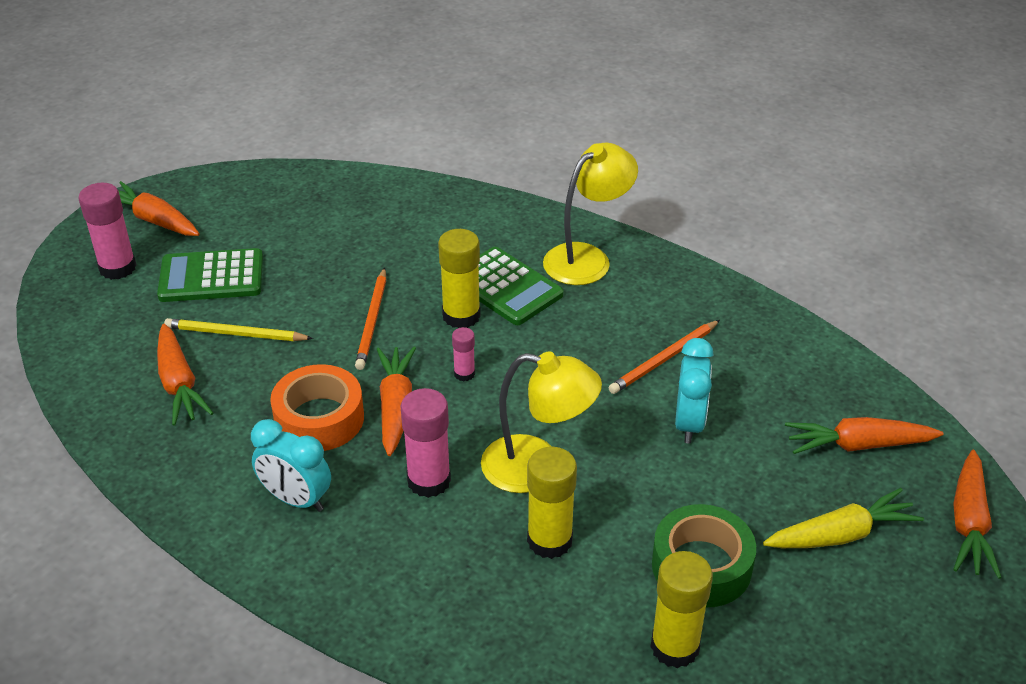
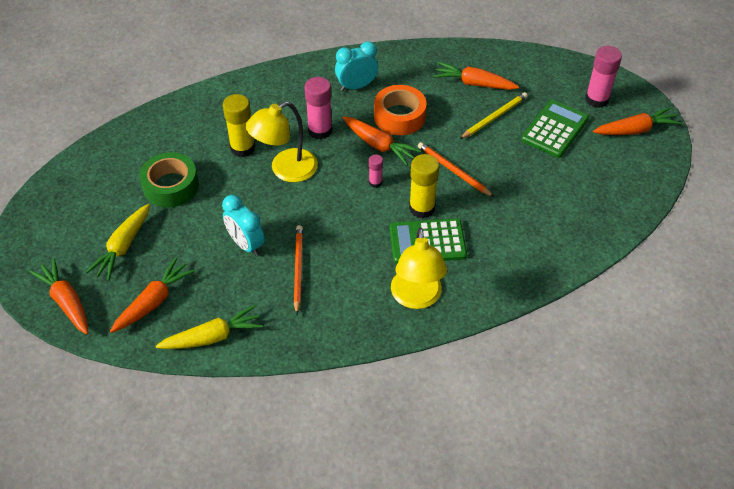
camera: 130 degrees right, 10 degrees up
(675, 647) = (150, 150): yellow glue stick -> none
(825, 367) = (212, 337): none -> yellow carrot

